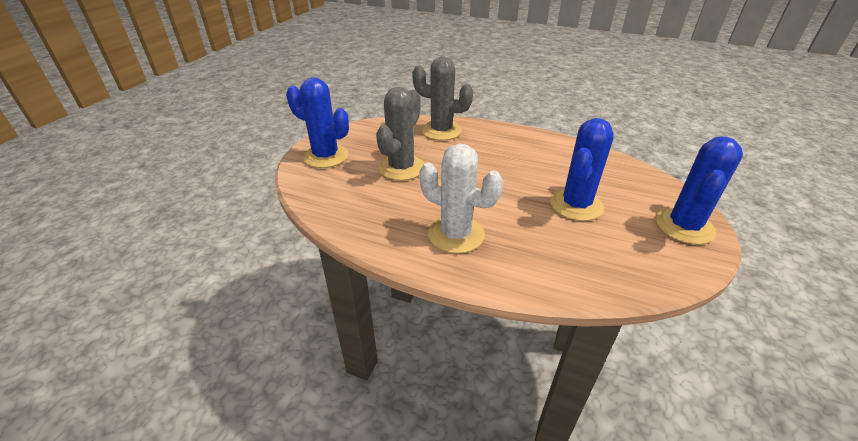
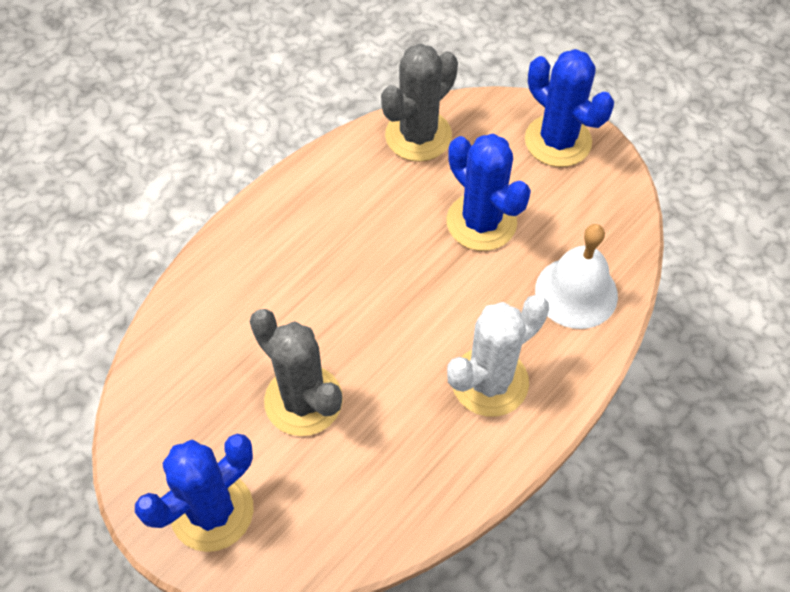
camera: 70 degrees left, 20 degrees up
(441, 131) = (215, 305): grey cactus -> grey cactus (418, 136)
(560, 263) = (576, 292): none -> white bell

